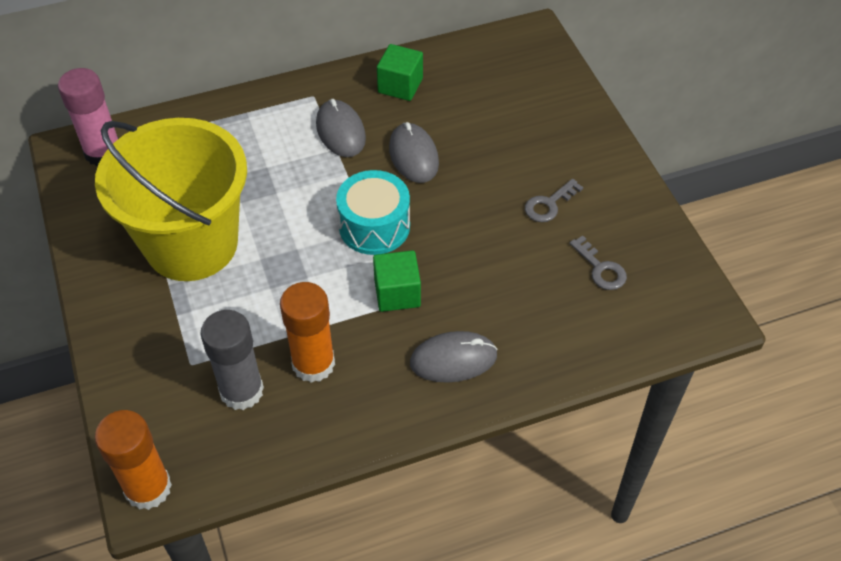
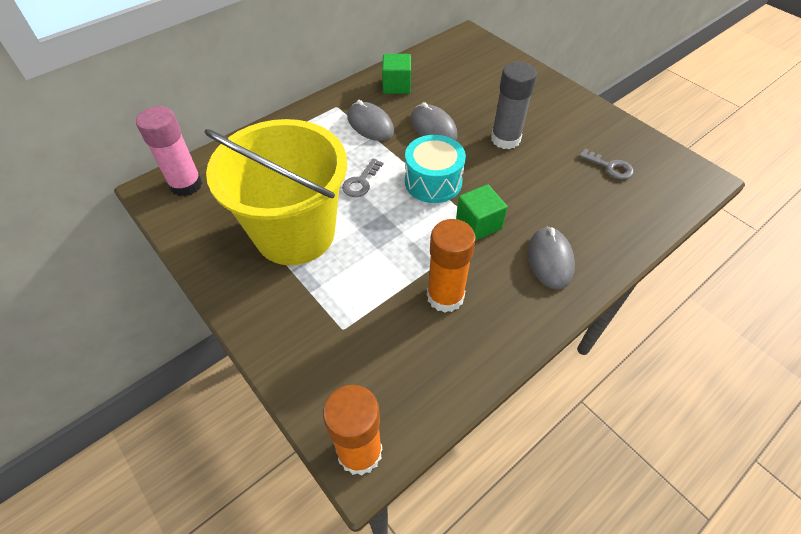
camera: 20 degrees left, 0 degrees up
(241, 391) = (398, 337): grey glue stick -> grey glue stick (505, 139)
(453, 359) = (550, 260): grey mouse -> grey mouse turned 60 degrees counterclockwise
(549, 204) = (547, 135): grey key -> grey key (361, 182)

